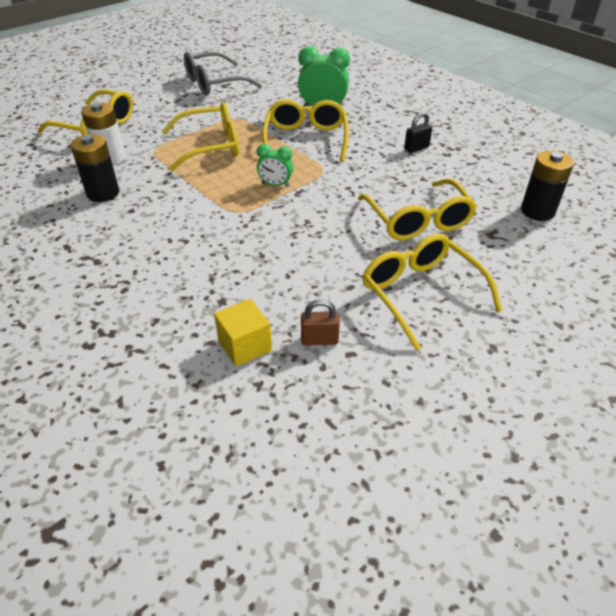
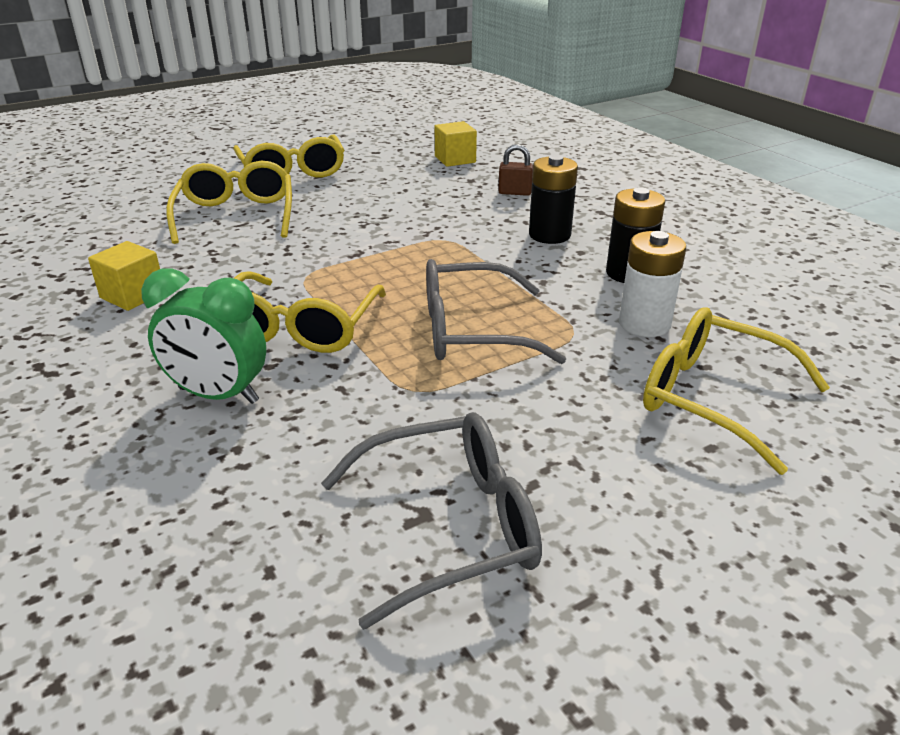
camera: 170 degrees left, 10 degrees down
(211, 146) = (471, 331): yellow glasses -> grey glasses
(275, 185) = (384, 263): green clock -> none
(319, 340) = (395, 158): brown padlock -> brown padlock (515, 192)
(416, 148) = (133, 295): black padlock -> yellow cube
(537, 211) = (92, 212): black battery -> black battery (549, 235)

